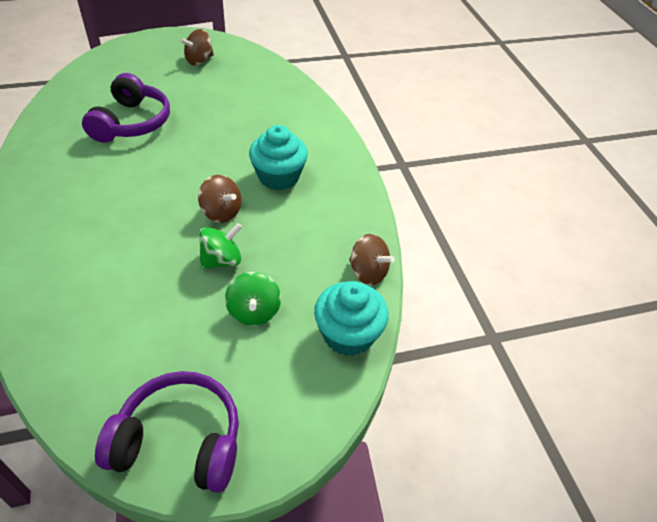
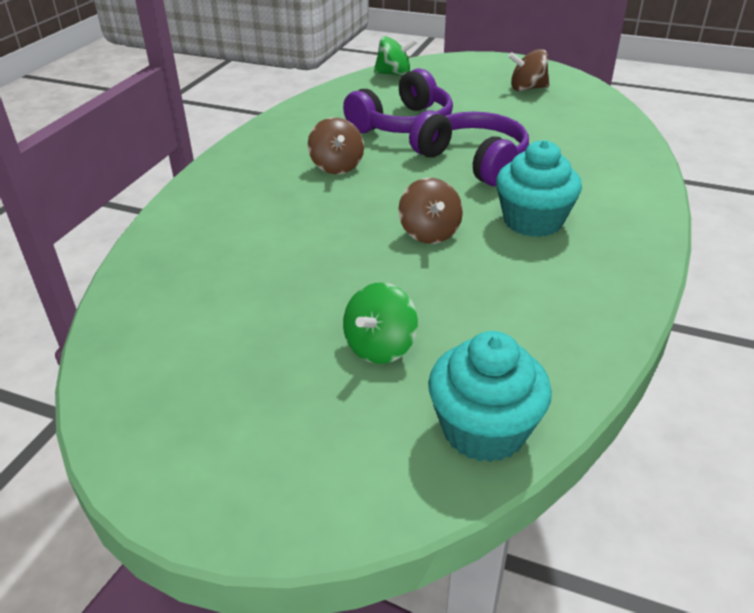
camera: 40 degrees right, 10 degrees down
(179, 441) = (177, 439): purple headphones -> purple headphones (473, 161)
(221, 260) = (388, 279): green spinning top -> green spinning top (394, 74)
(368, 272) = (575, 369): brown spinning top -> brown spinning top (336, 166)

